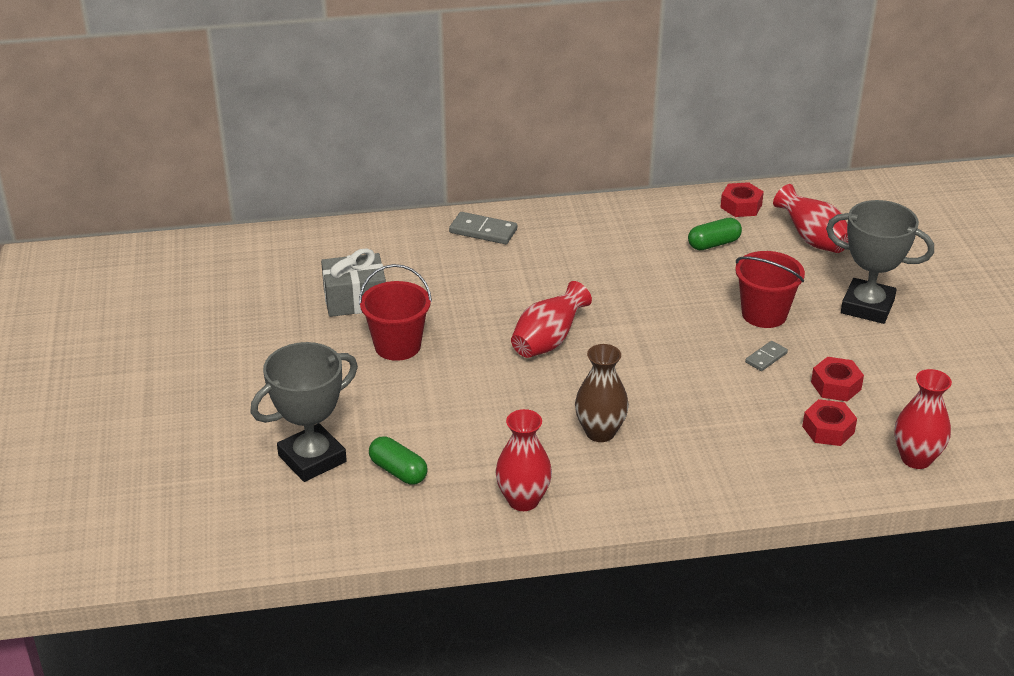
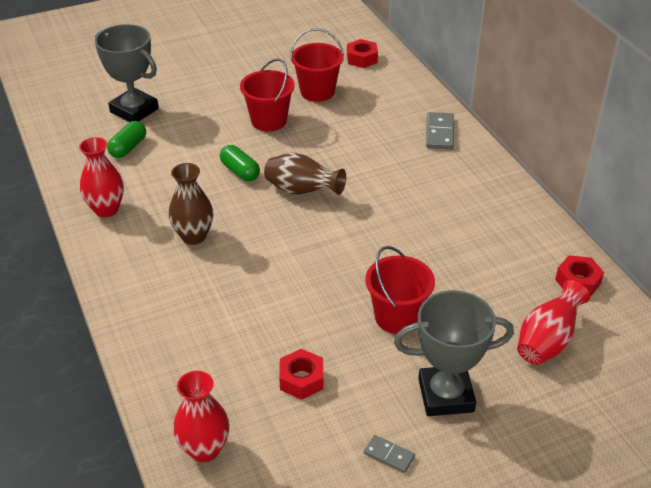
camera: 75 degrees right, 5 degrees up
(355, 299) = (317, 92): grey gift -> red bucket
(548, 341) = (302, 191): red vase -> brown vase
(713, 244) = (498, 270): green capsule -> green capsule (240, 171)
(766, 358) = (328, 325): grey domino -> grey domino (389, 455)
(828, 429) = (233, 379): red nut -> red nut (362, 58)
(867, 306) = (446, 395): grey trophy -> grey trophy turned 75 degrees clockwise

